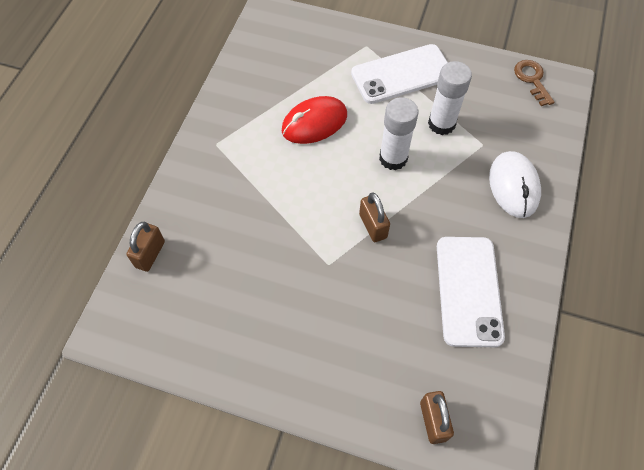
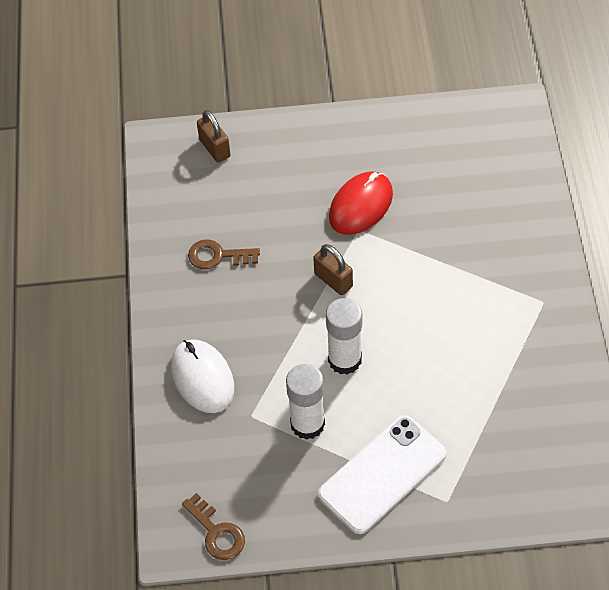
camera: 160 degrees right, 5 degrees down
(150, 254) = (528, 176): brown padlock -> none
(314, 123) = (452, 368): red mouse -> red mouse (361, 206)
(468, 290) = (218, 256): white phone -> brown key

